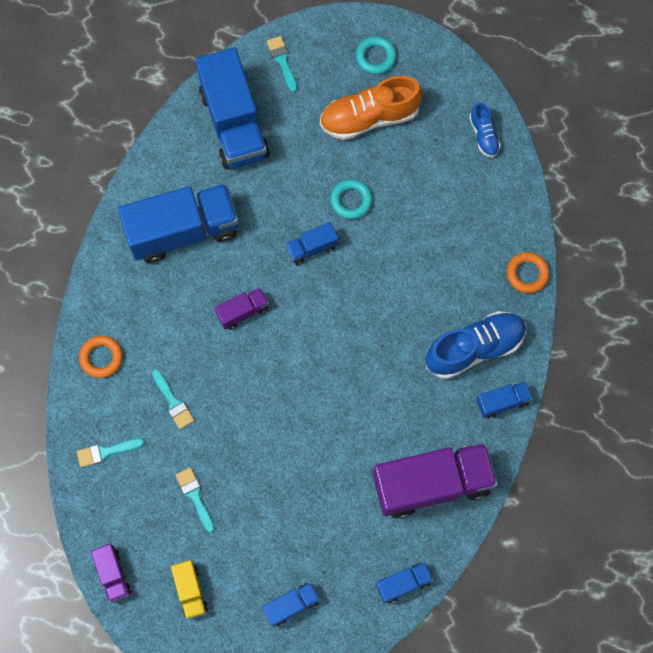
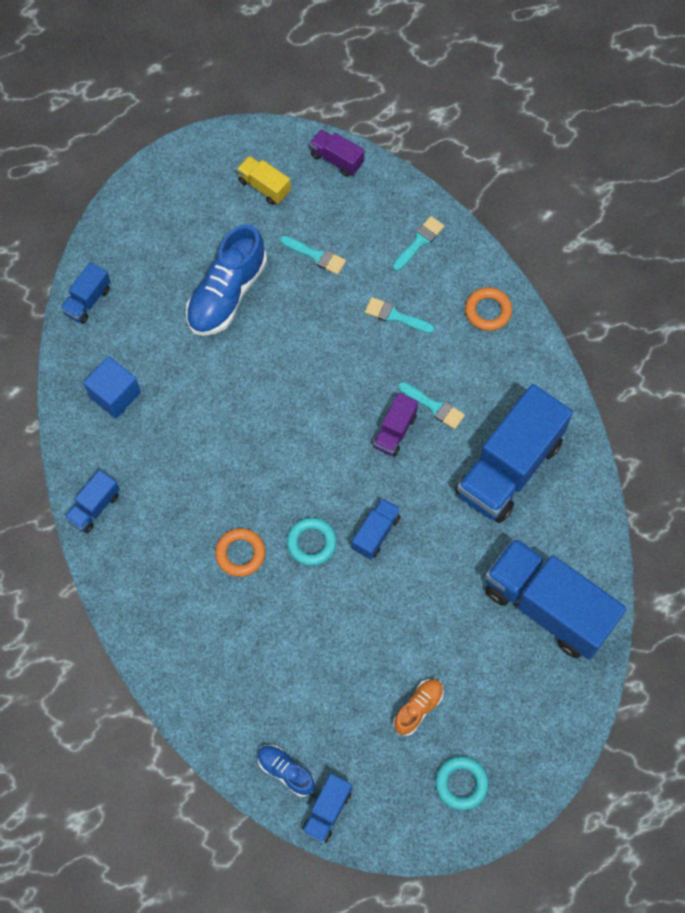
camera: 145 degrees right, 5 degrees down
(282, 61) = (554, 709): turquoise brush -> turquoise brush (434, 406)
(291, 605) = (172, 227): blue truck -> blue truck (327, 811)
(351, 200) = (372, 606): turquoise ring -> turquoise ring (311, 543)
(369, 117) = (418, 708): orange shoe -> orange shoe, size x0.52
(431, 484) = (115, 395): purple truck -> blue cube
(474, 348) = (152, 540): blue shoe -> blue shoe (227, 294)
(527, 274) = (146, 649): orange ring -> orange ring (240, 554)

